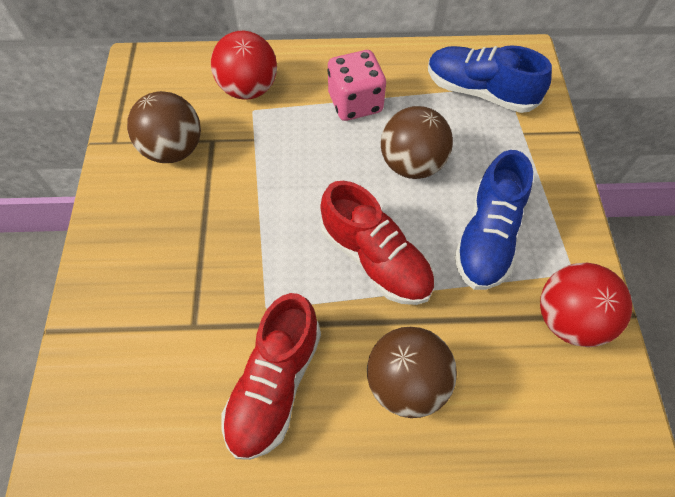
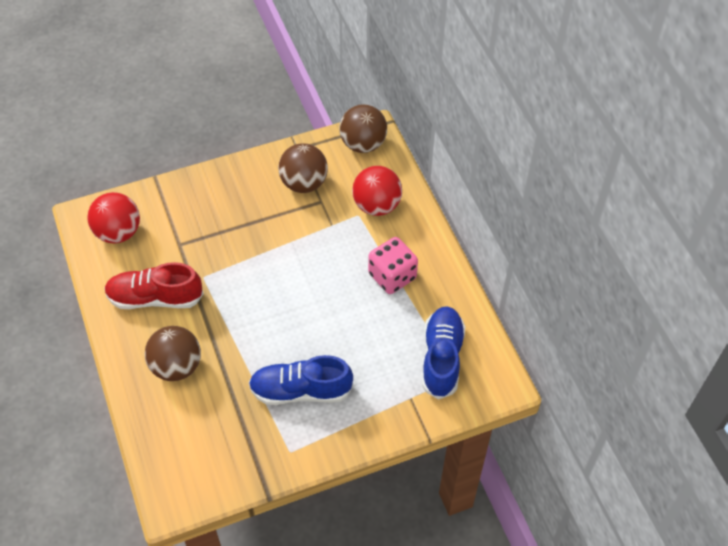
camera: 70 degrees right, 5 degrees down
(375, 259) = (258, 326): red shoe -> none
(412, 164) = (348, 328): brown ball -> brown ball (363, 144)
(569, 319) = (251, 453): red ball -> red ball (118, 232)

